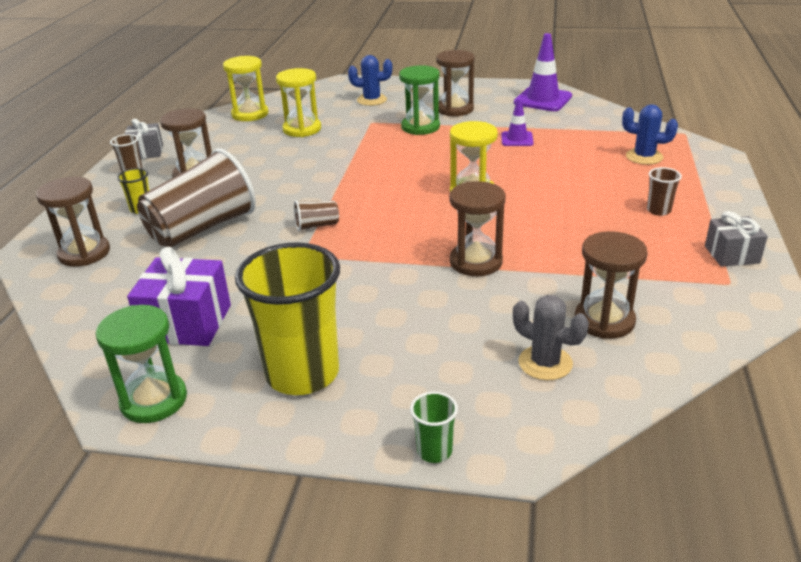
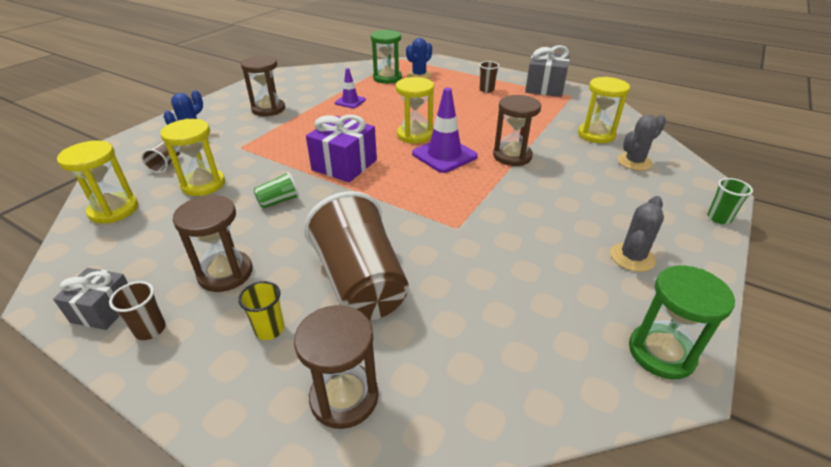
camera: 70 degrees left, 5 degrees up
(187, 323) = (540, 316): purple gift -> purple gift (344, 165)
(296, 164) = (278, 201): none -> green cup
(302, 374) = (632, 257): yellow cup -> grey cactus
(316, 225) = (411, 211): brown cup -> brown cup (166, 164)
(420, 127) = (281, 129): green hourglass -> green hourglass (387, 78)
(542, 99) = (299, 78): purple traffic cone -> purple traffic cone (444, 155)
(604, 320) = (596, 135): brown hourglass -> yellow hourglass
(731, 254) = (544, 87): grey gift -> grey gift, size x1.61

